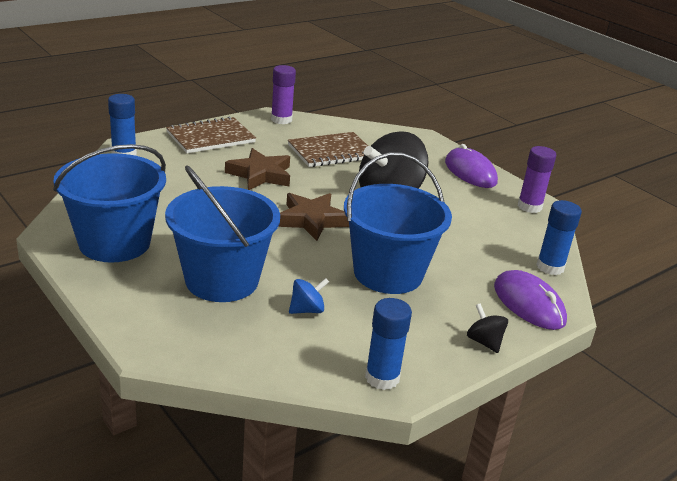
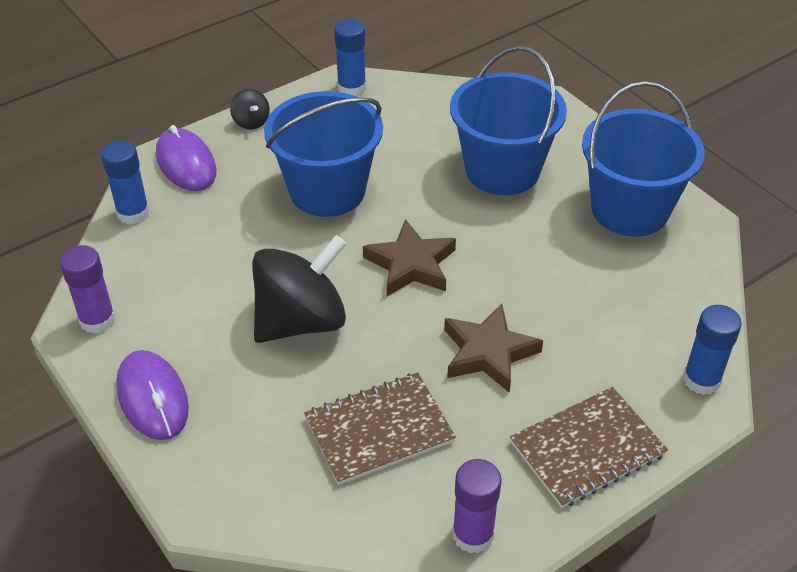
camera: 175 degrees left, 15 degrees up
(307, 310) = (415, 143): blue spinning top -> none

